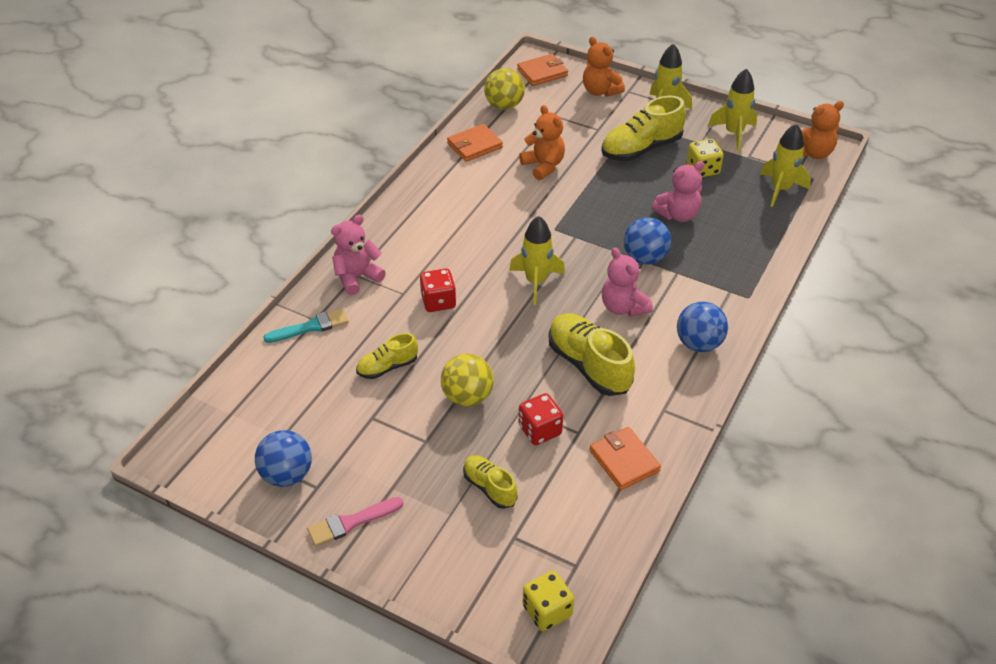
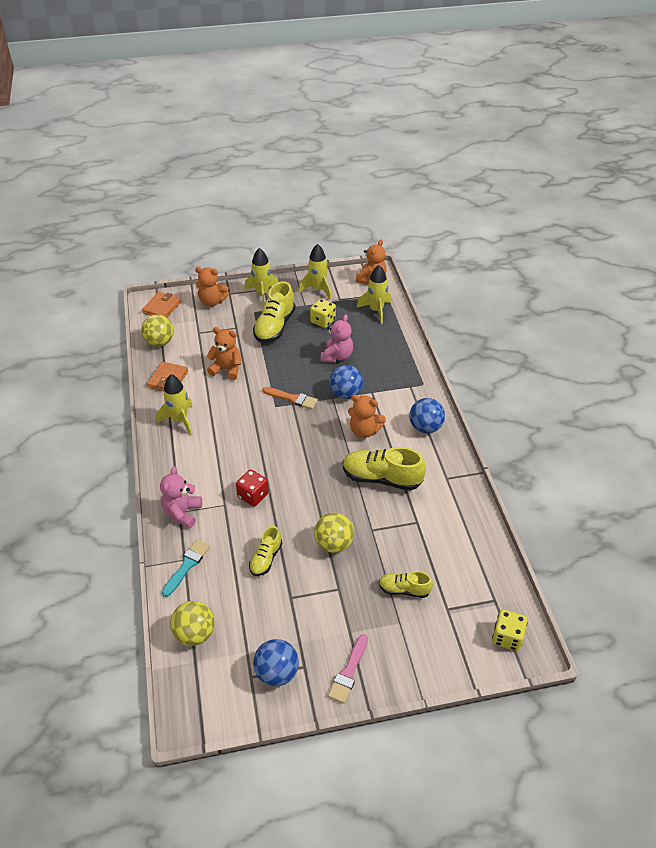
camera: 40 degrees left, 0 degrees up
(255, 390) = (194, 634): none -> yellow ball
(536, 282) = (299, 446): yellow rocket -> yellow rocket (179, 420)
(540, 430) = (395, 535): red dice -> none
(580, 231) = (292, 398): none -> orange brush
(623, 307) = (364, 431): pink teddy bear -> orange teddy bear
(624, 460) = (457, 521): orange wallet -> none

